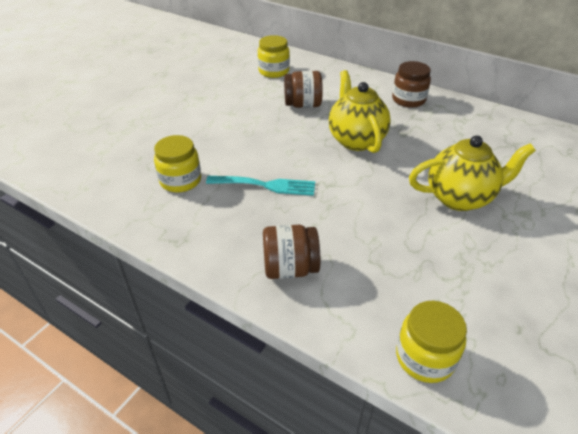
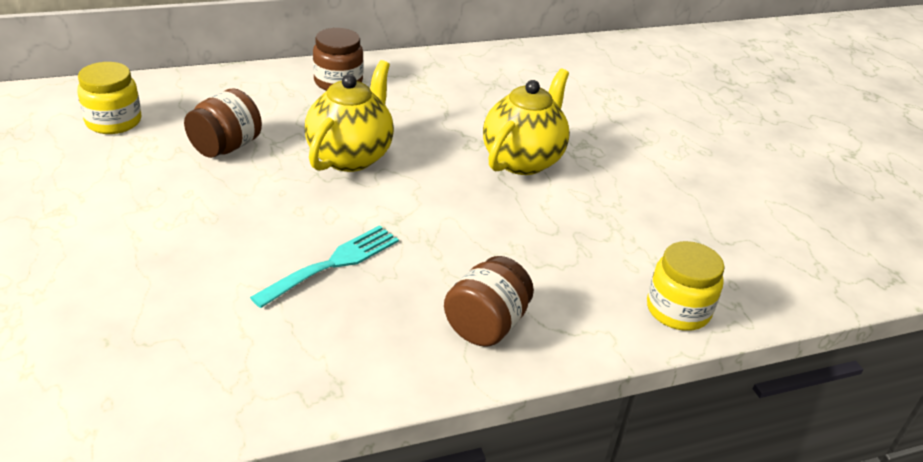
camera: 55 degrees left, 5 degrees down
(180, 180) = (219, 327): yellow jar -> none
(356, 140) = (350, 156): yellow teapot -> yellow teapot turned 90 degrees clockwise

